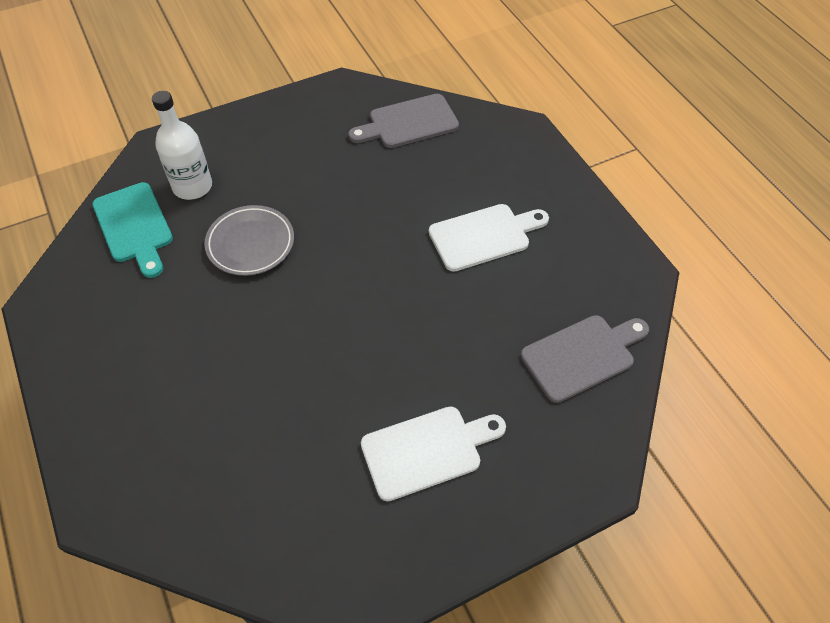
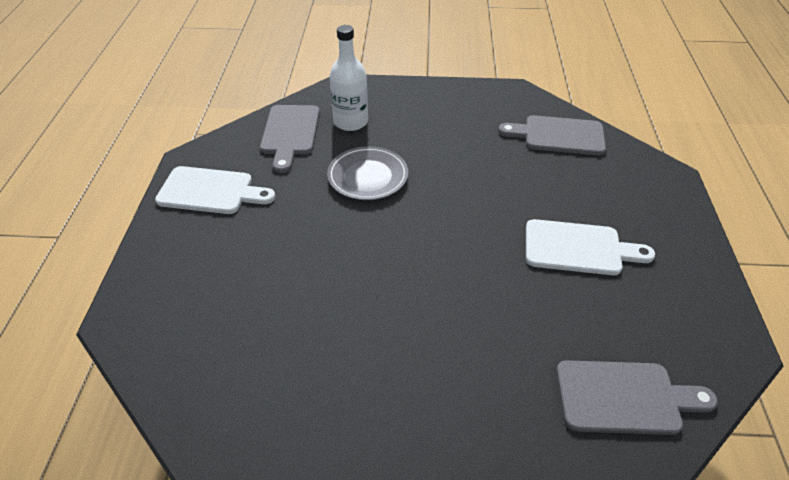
camera: 30 degrees right, 10 degrees down
(134, 226) = (290, 133): turquoise cutting board -> grey cutting board
(427, 450) = (413, 410): white cutting board -> white cutting board (210, 191)

